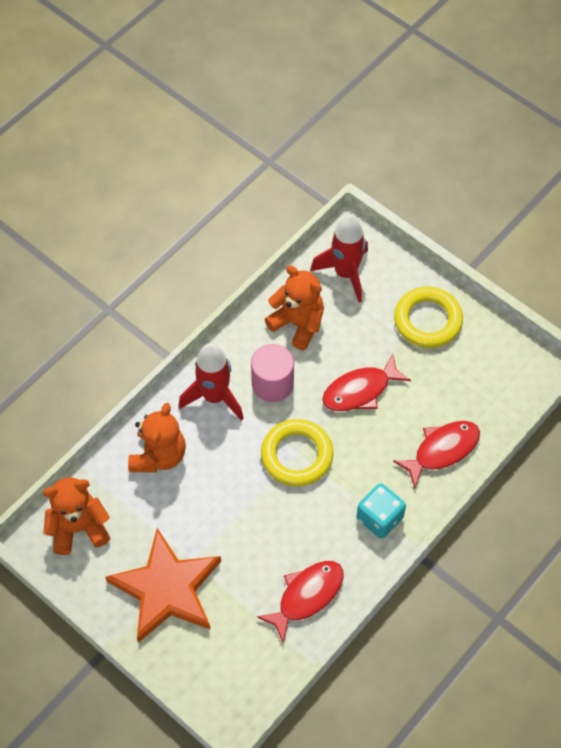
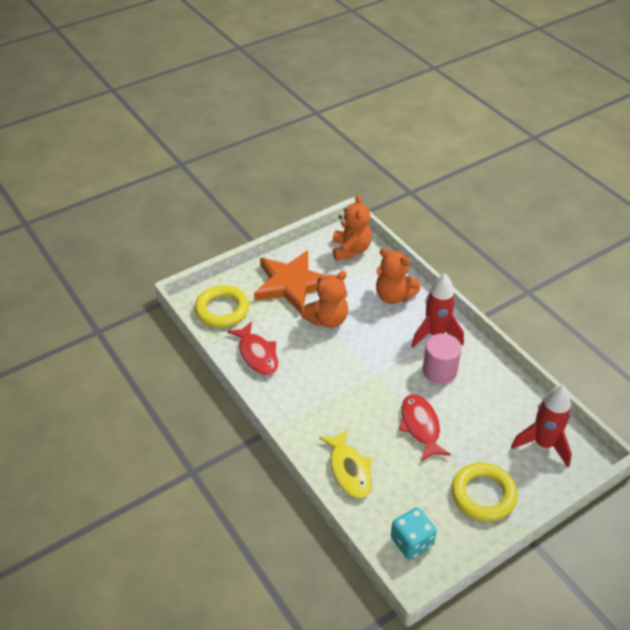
camera: 105 degrees right, 15 degrees down
(297, 455) = (372, 372): yellow ring -> yellow ring (222, 310)
(298, 324) = (494, 399): orange teddy bear -> orange teddy bear (327, 320)
(379, 518) = (302, 411): turquoise dice -> turquoise dice (411, 542)
(442, 450) = (349, 470): red fish -> yellow fish

